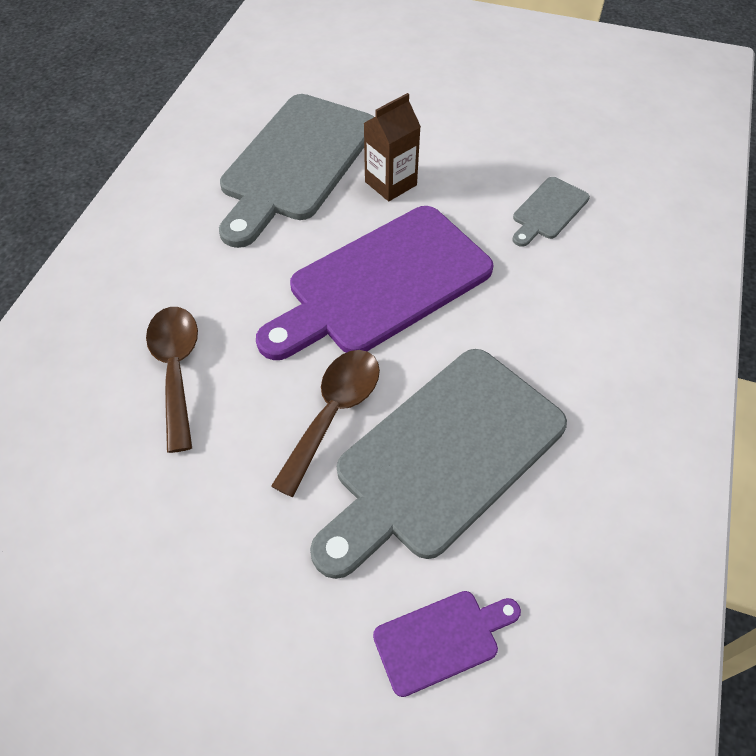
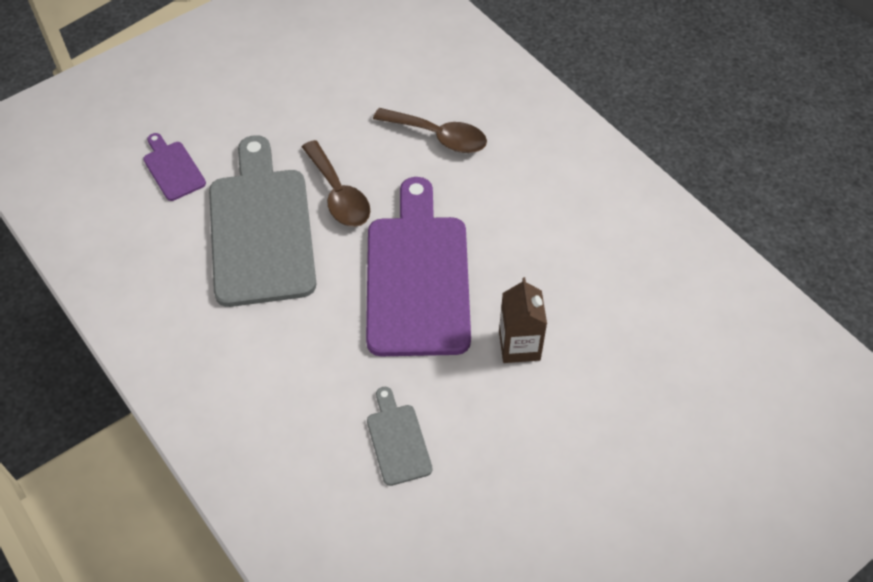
camera: 125 degrees right, 0 degrees up
(296, 163) = (595, 294): grey cutting board -> none
(441, 639) = (172, 168): purple cutting board -> purple cutting board turned 135 degrees clockwise

